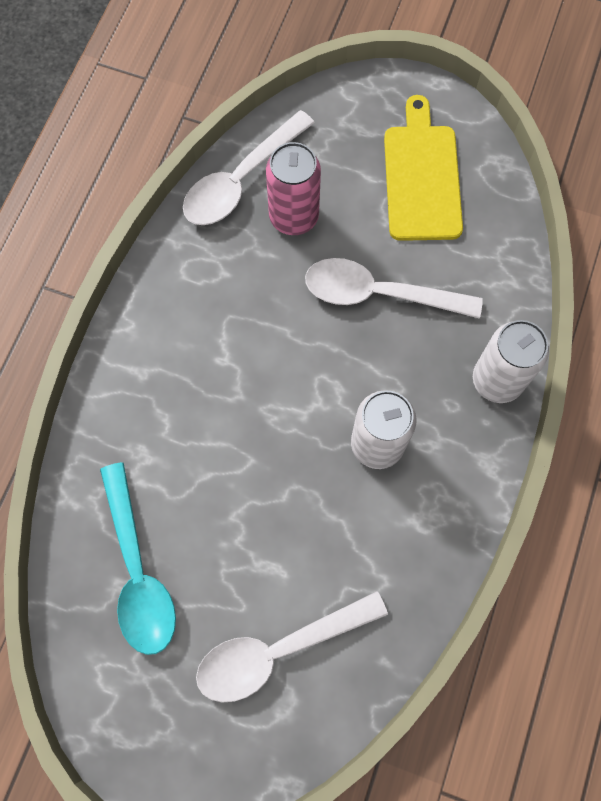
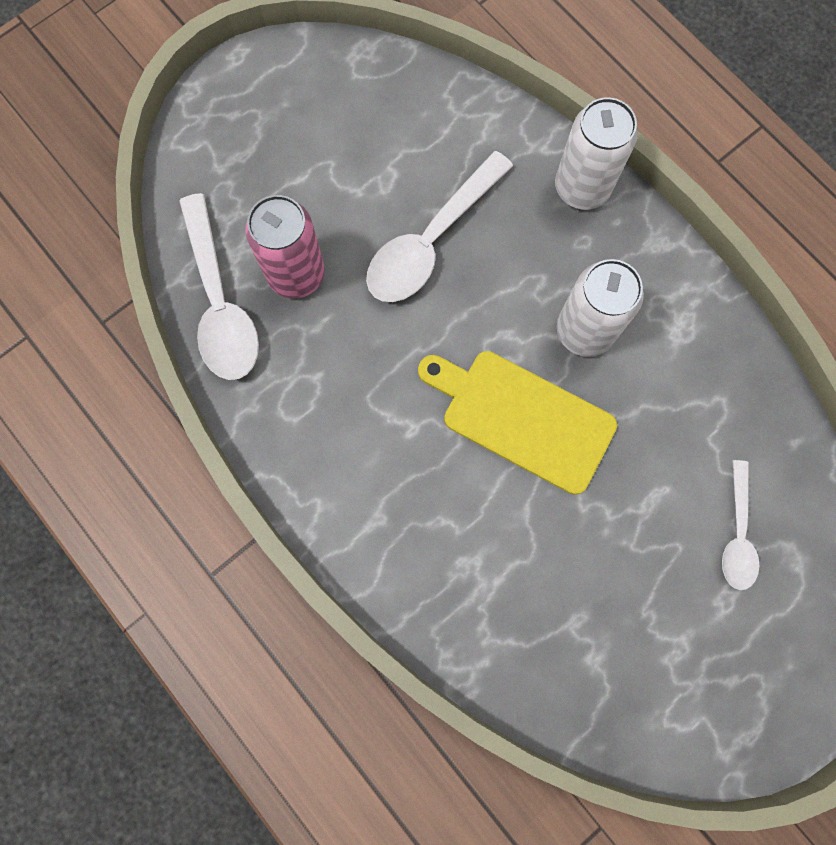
camera: 60 degrees left, 5 degrees up
(138, 570) = (588, 631): turquoise spoon -> none
(279, 649) = (737, 533): white spoon -> white spoon, size x0.59
(421, 177) = (330, 130): yellow cutting board -> yellow cutting board (521, 418)

